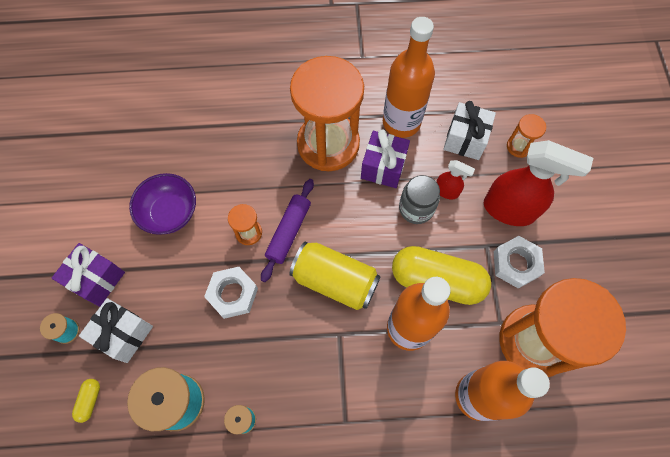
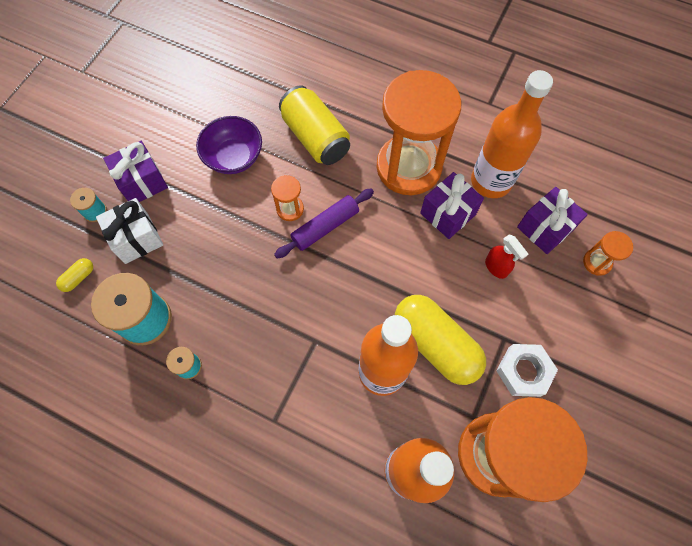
camera: 30 degrees right, 0 degrees up
(233, 294) = (244, 254): white nut -> none
(335, 281) = (340, 292): yellow can -> yellow can (315, 137)
(416, 208) = (456, 267): grey jar -> none
(465, 139) = (544, 228): white gift -> purple gift
(509, 210) = (549, 317): red spray bottle -> none

